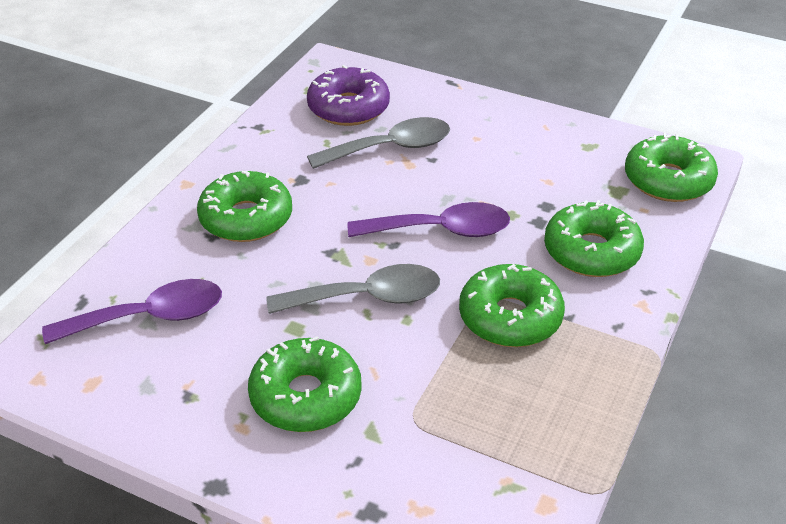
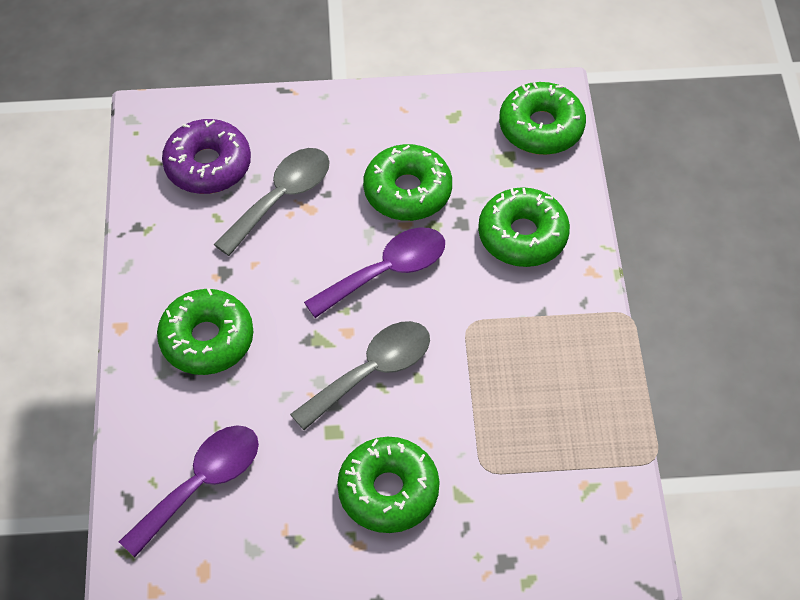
camera: 30 degrees left, 15 degrees up
(510, 317) = (498, 335): green donut -> green donut (407, 191)

